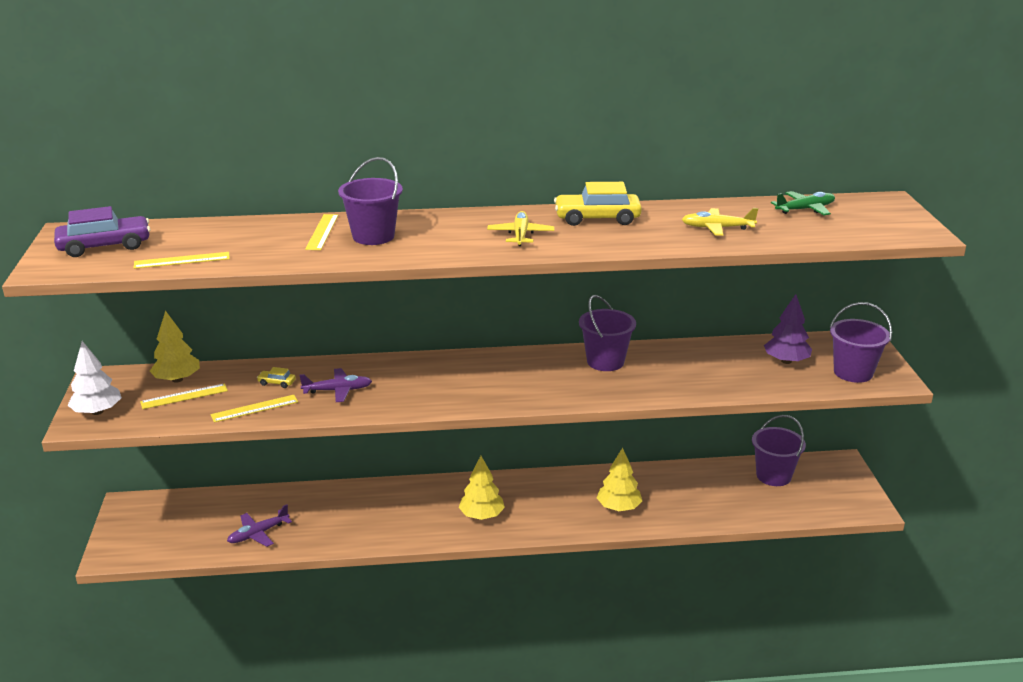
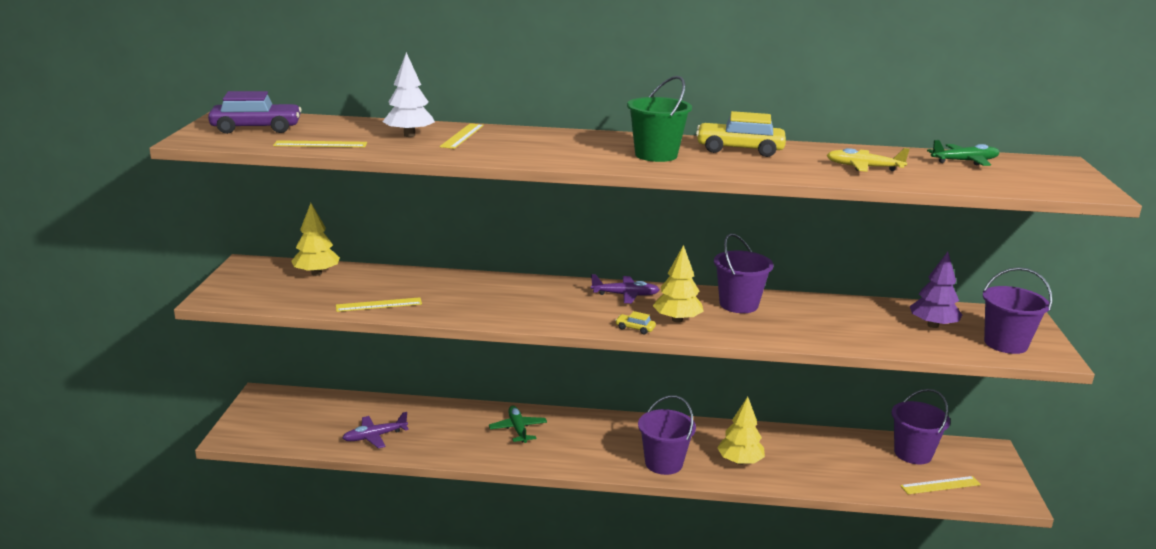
camera: 10 degrees right, 5 degrees down
(97, 412) = (233, 291): white tree -> white tree (409, 135)
(184, 396) = (317, 287): yellow ruler -> yellow ruler (940, 485)
(276, 383) = (407, 286): yellow car -> yellow car (635, 328)
(337, 390) = (463, 299): purple plane -> purple plane (625, 295)
(373, 236) = (509, 143): purple bucket -> purple bucket (663, 463)
(399, 505) = (518, 429): none -> green plane
(481, 515) = (597, 450): yellow tree -> yellow tree (677, 320)
(520, 235) = (656, 155): yellow plane -> green bucket

